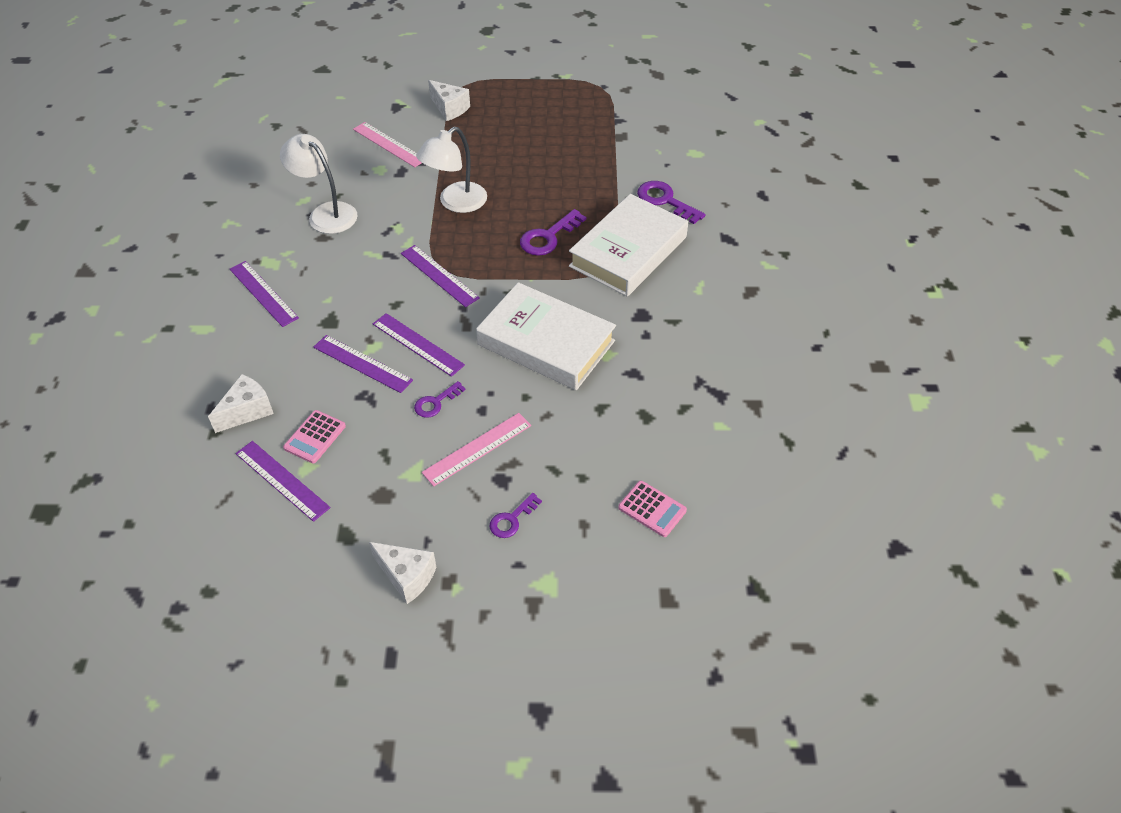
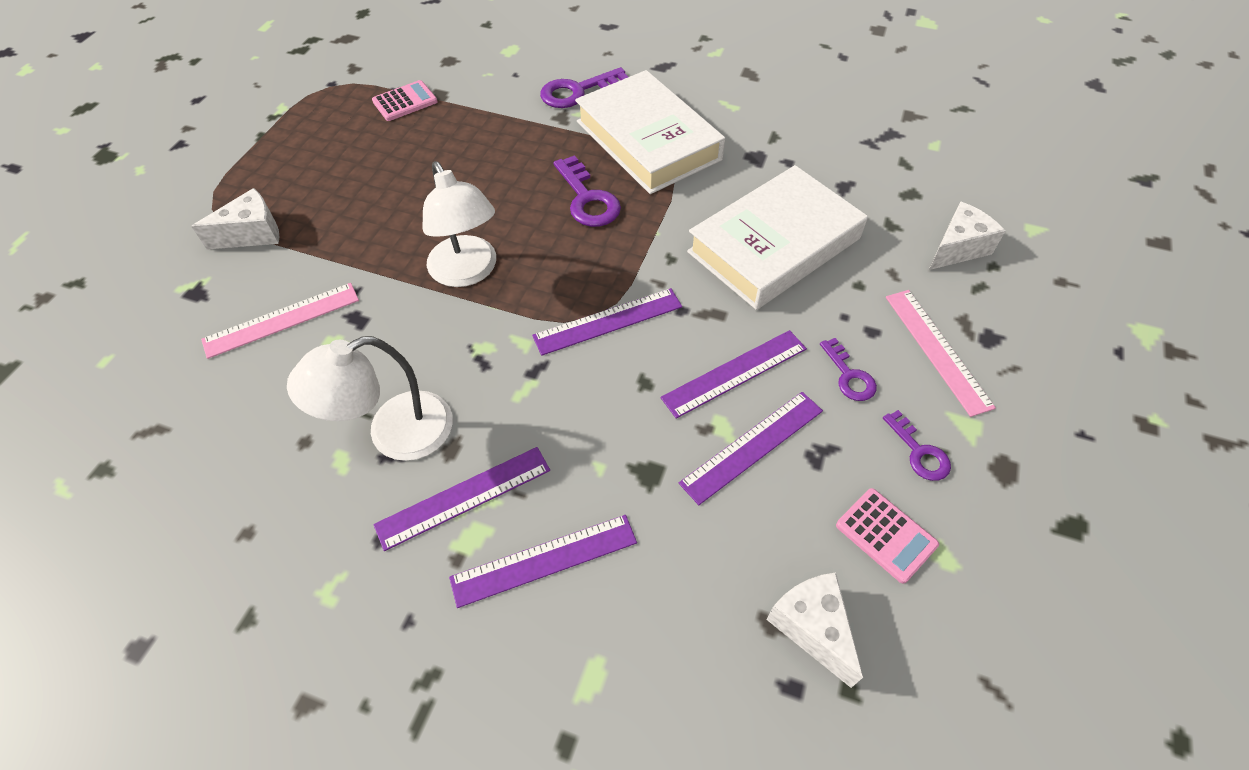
camera: 70 degrees left, 5 degrees up
(282, 480) = (965, 596): purple ruler -> purple ruler (464, 497)
(407, 576) = (1141, 468): white cheese -> white cheese (957, 248)
(511, 519) = (1052, 342): purple key -> purple key (919, 452)
(652, 509) = (1043, 222): pink calculator -> pink calculator (405, 101)

